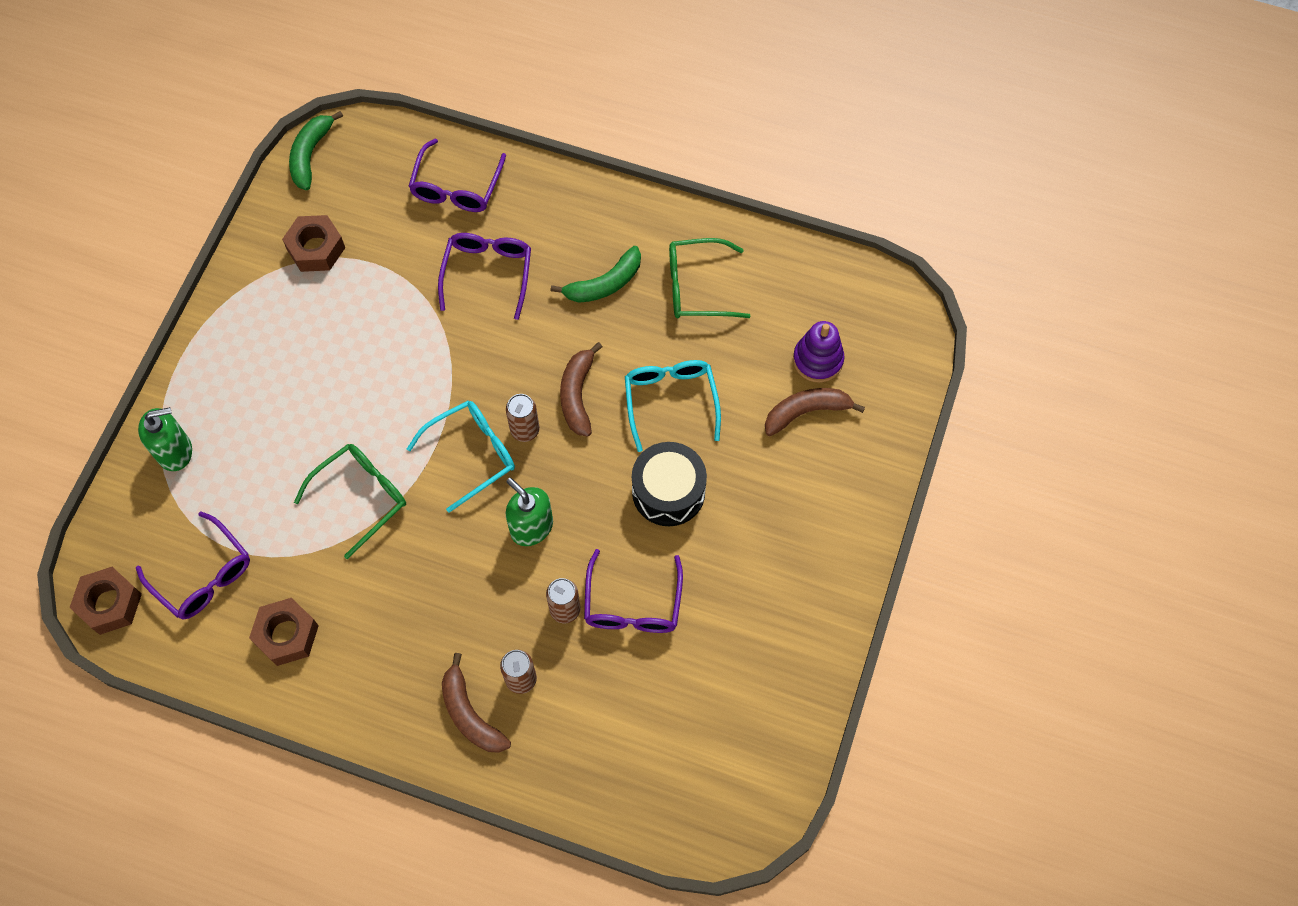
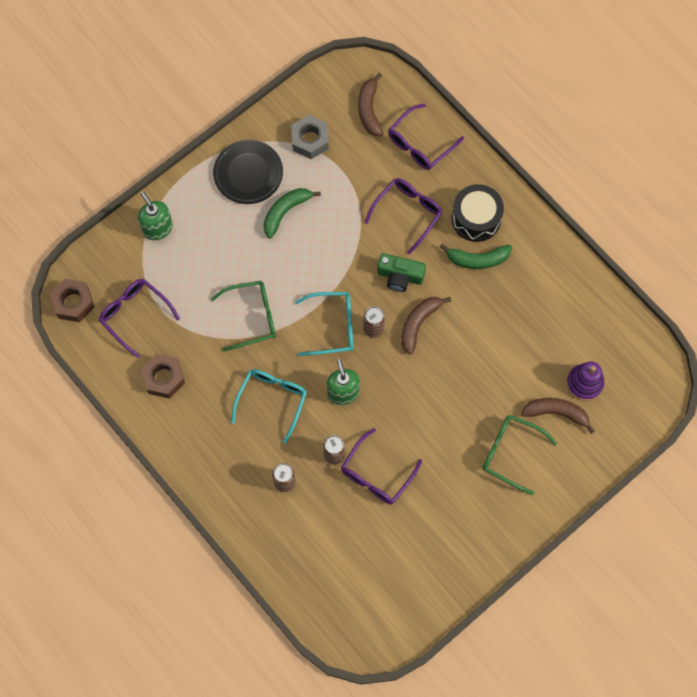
camera: 30 degrees right, 5 degrees up
(175, 451) = (157, 228): green soap dispenser -> green soap dispenser turned 135 degrees counterclockwise
(203, 575) = (135, 315): purple glasses -> purple glasses turned 150 degrees clockwise
(259, 327) = (248, 174): none -> black plate
(310, 154) = (340, 74): green banana -> green banana (285, 211)
(316, 249) = (310, 140): brown nut -> grey nut
(470, 714) = (243, 486): brown banana -> brown banana (369, 109)
(521, 351) = (400, 276): none -> green camera
(668, 491) = (439, 416): black drum -> black drum (476, 218)
(670, 401) = (474, 359): turquoise glasses -> turquoise glasses (272, 400)
(697, 287) = (535, 293): green glasses -> green glasses (511, 453)

